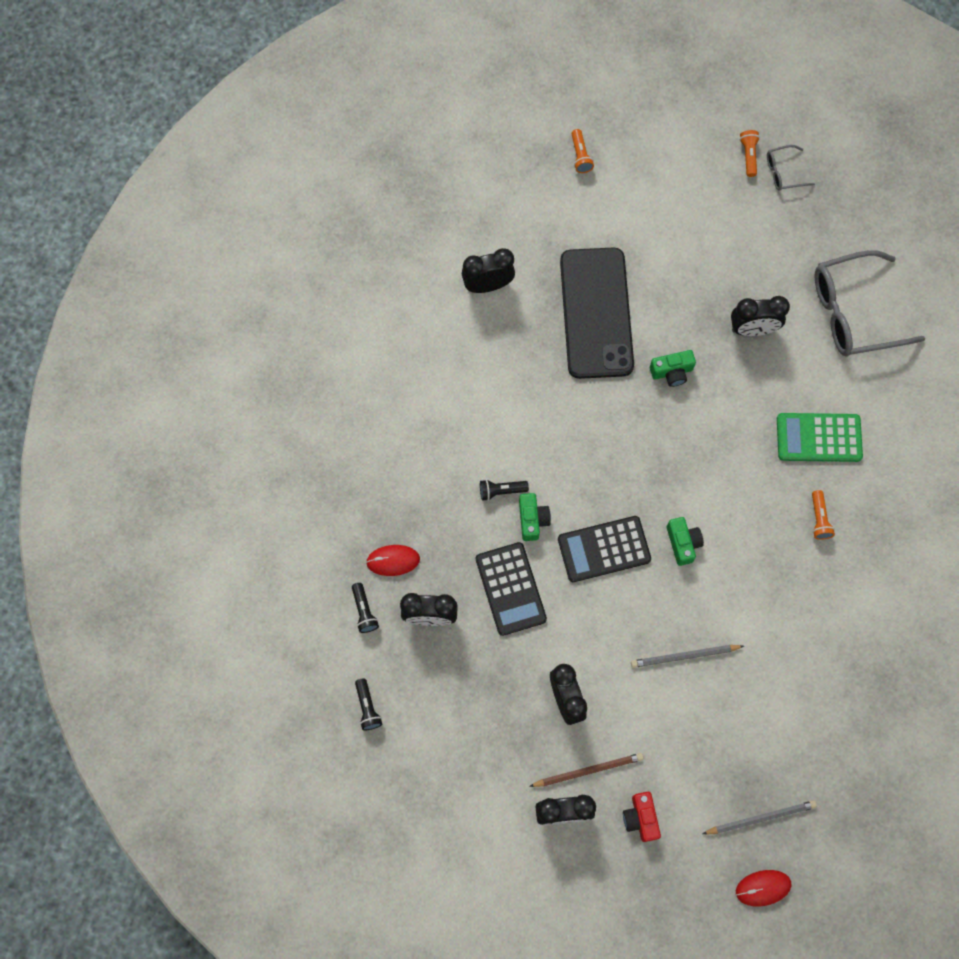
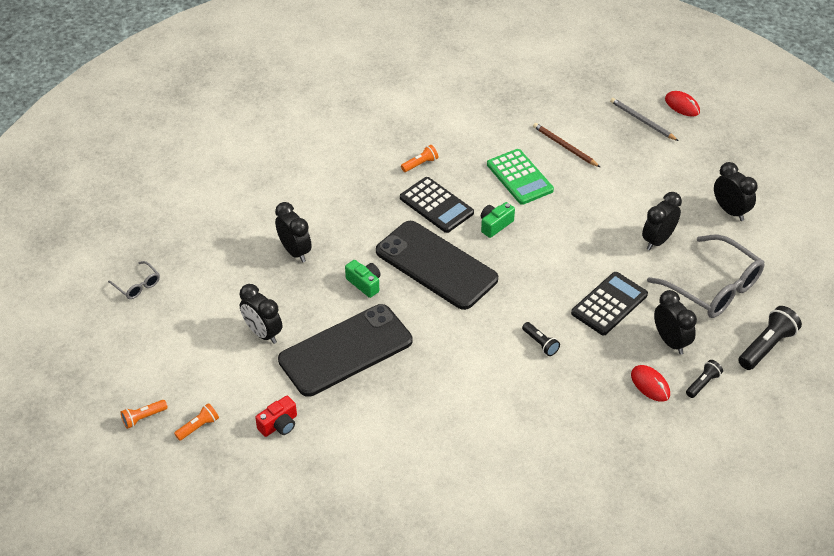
camera: 120 degrees left, 25 degrees down
(367, 707) = (767, 346): black flashlight -> black flashlight, size x1.74
(488, 285) = (369, 435): black clock -> black clock (263, 333)
(532, 520) = (547, 315): green camera -> none
(588, 770) = (692, 210): brown pencil -> brown pencil (564, 146)
(604, 549) = (535, 265): black calculator -> black calculator (436, 205)
(640, 818) = (696, 173): red camera -> red camera (279, 424)
(658, 452) = (436, 265): none -> black phone
(684, 656) = (574, 193): grey pencil -> none
(748, 156) = (133, 313): orange flashlight -> orange flashlight (143, 418)
(818, 438) = (358, 185): green calculator -> green calculator (519, 177)
(853, 312) = (242, 202): grey glasses -> grey glasses (713, 287)

